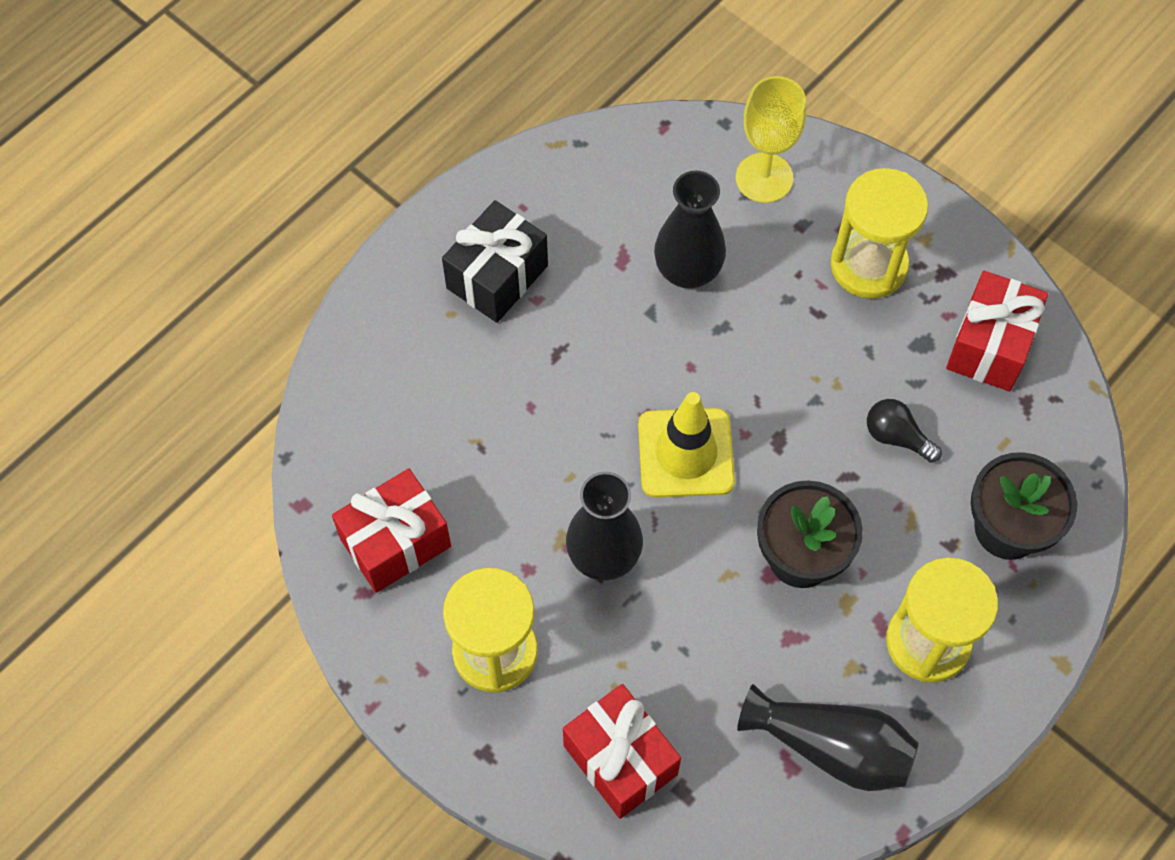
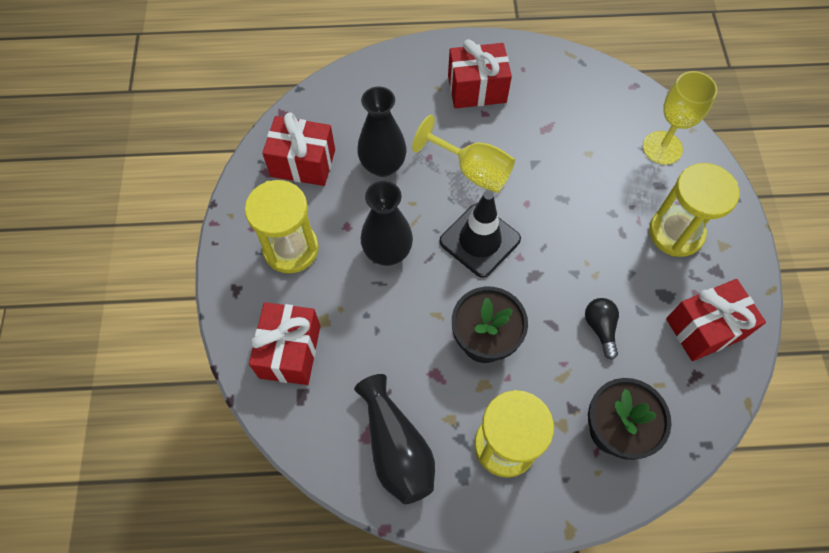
camera: 45 degrees right, 0 degrees up
(497, 277) = (477, 89): black gift -> red gift
(596, 380) = (472, 171): none -> yellow goblet
(686, 453) = (480, 240): yellow traffic cone -> black traffic cone
(687, 271) = (573, 159): black vase -> black vase (383, 165)

